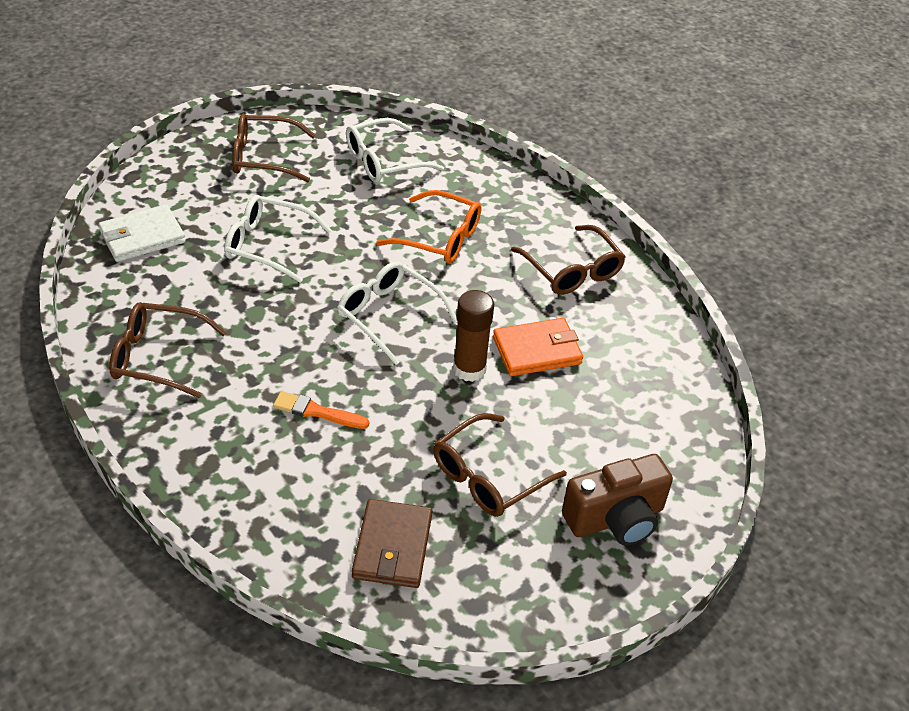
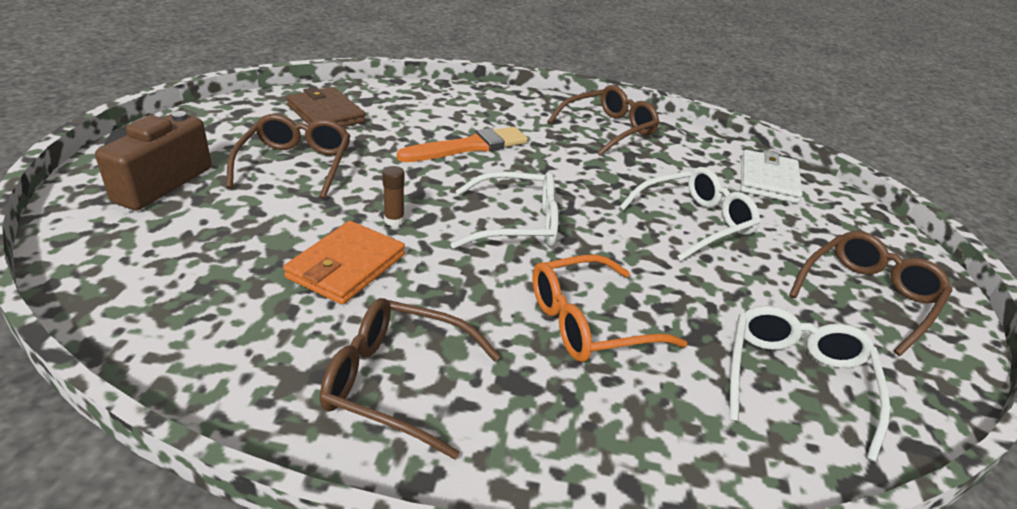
camera: 135 degrees right, 10 degrees down
(317, 412) = (469, 147): orange brush -> orange brush, size x1.54
(469, 369) = (394, 220): brown glue stick -> brown glue stick, size x0.53

